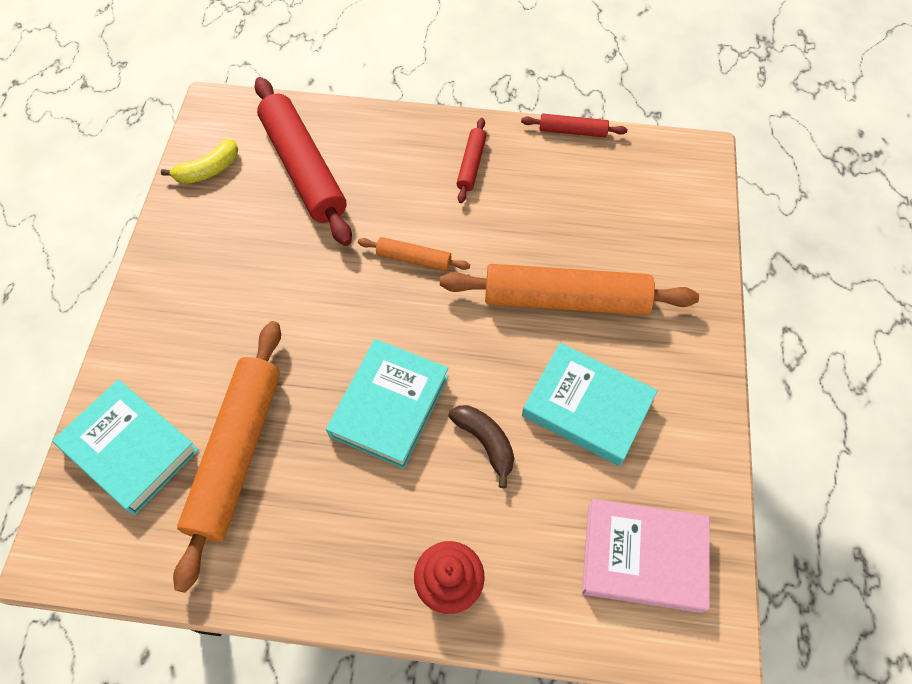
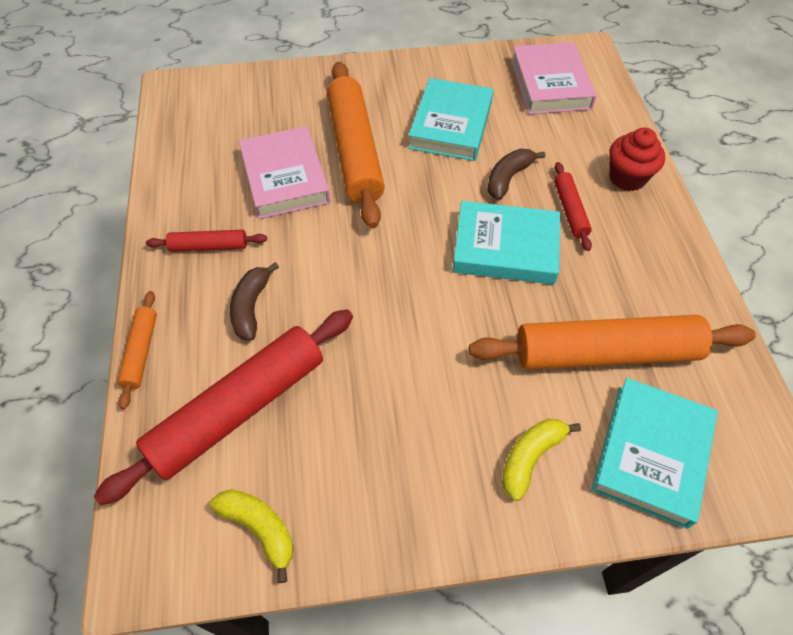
camera: 105 degrees left, 5 degrees down
(173, 353) = (530, 457): none -> yellow banana
(395, 187) = (251, 307): none -> brown banana
(414, 258) = (342, 267): orange rolling pin -> orange rolling pin (141, 352)
(542, 232) = (285, 177): none -> pink book
(572, 131) = (152, 174): red rolling pin -> red rolling pin (570, 210)

